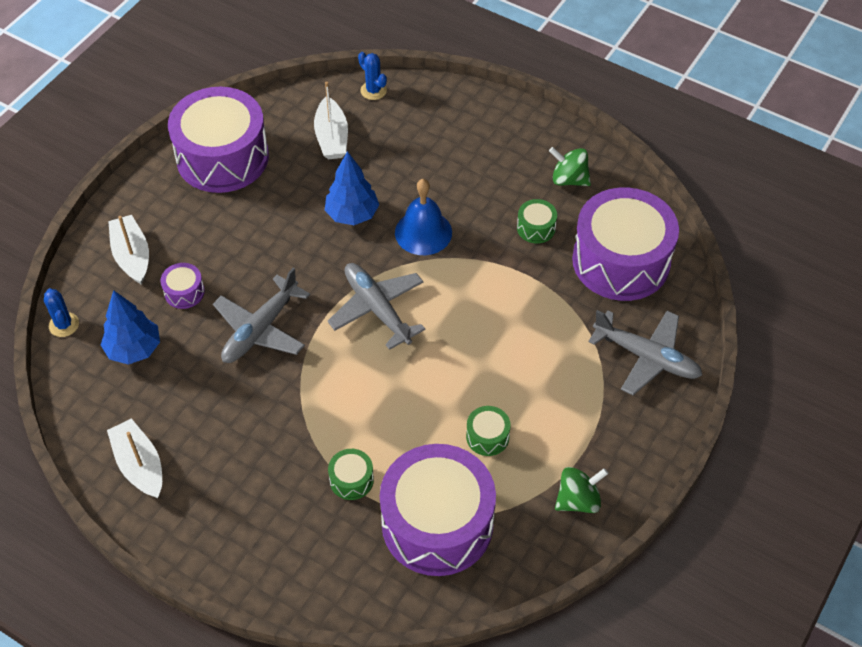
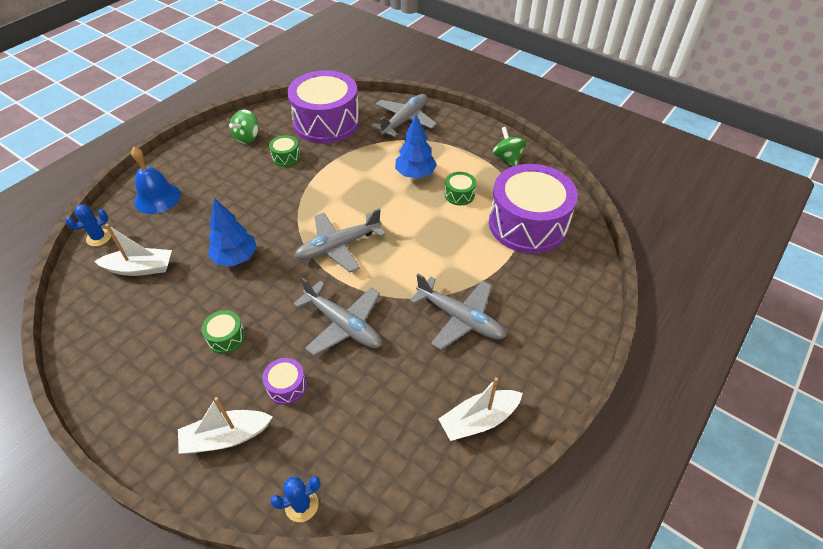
camera: 85 degrees left, 5 degrees down
(134, 349) = (347, 430): blue tree -> blue tree (415, 174)
(222, 157) = (124, 354): purple drum -> none
(271, 443) = (460, 318): none -> grey plane
(351, 480) = (493, 268): green drum -> green drum (226, 337)
(423, 232) = (270, 215): blue bell -> blue bell (157, 198)

